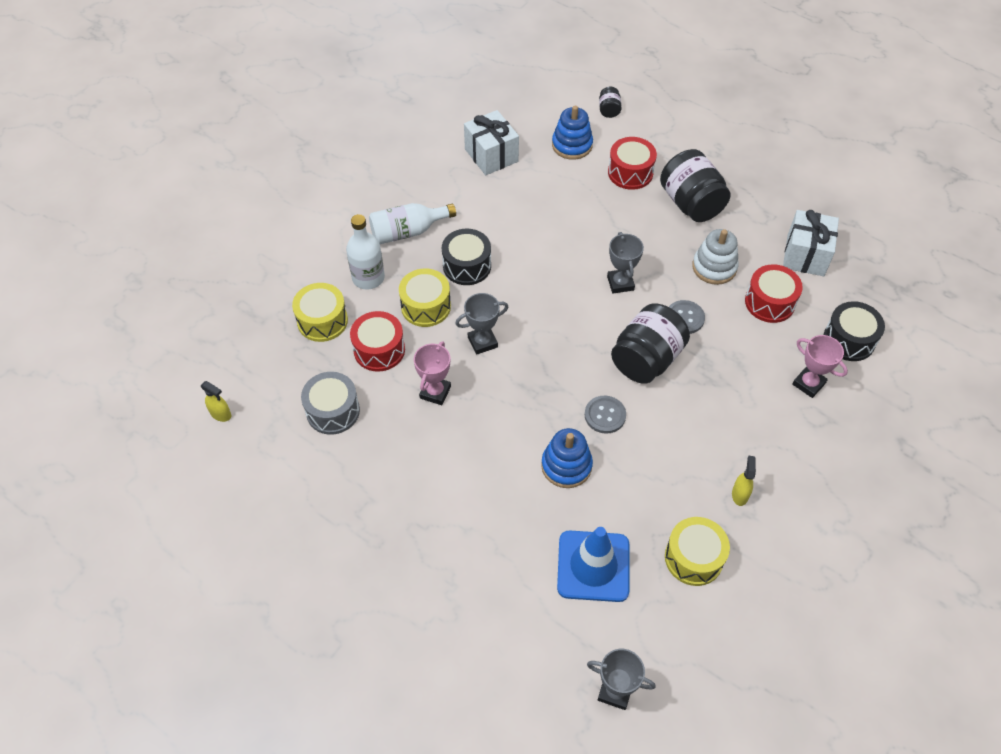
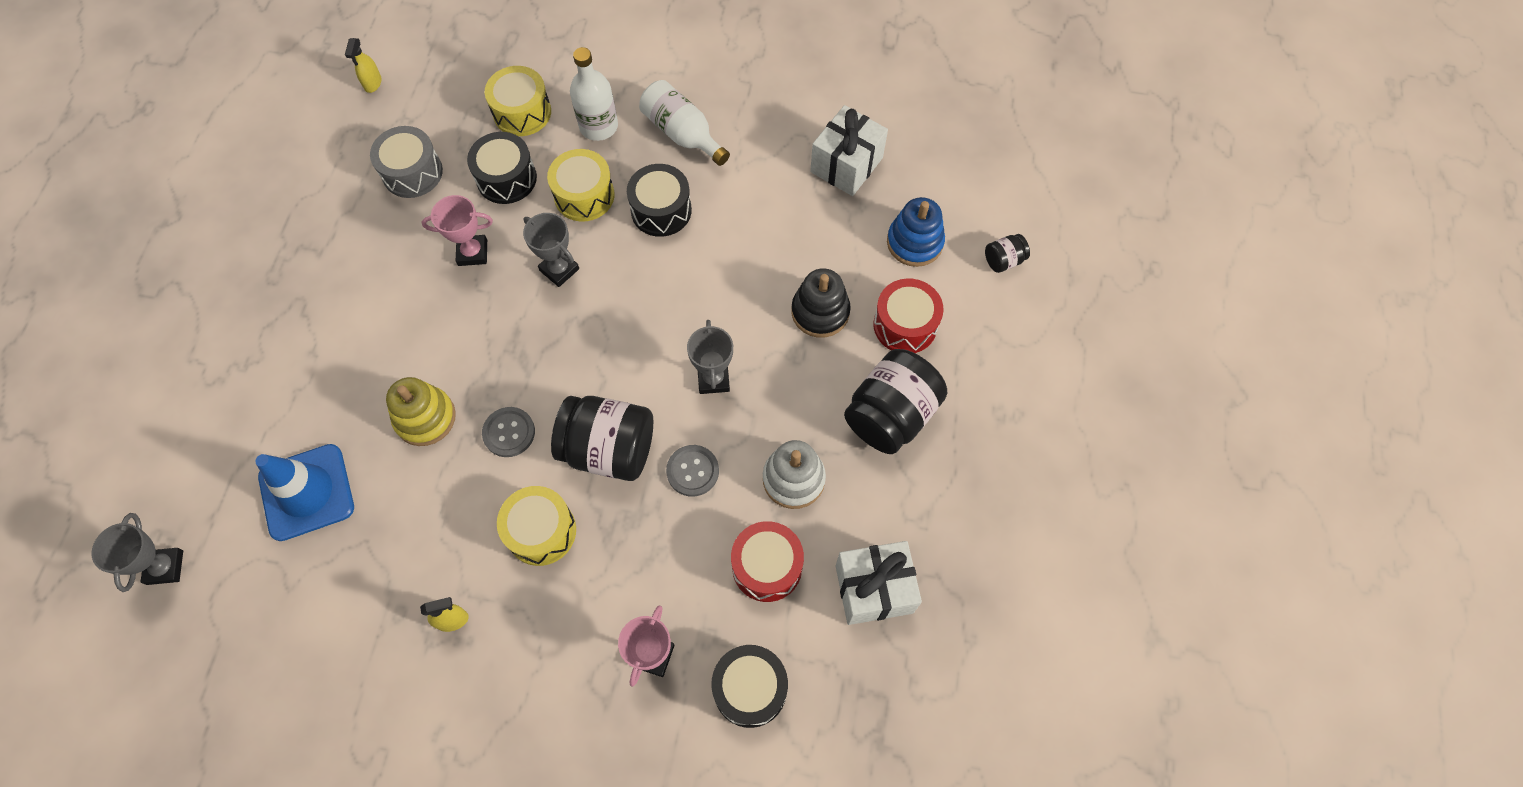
camera: 65 degrees right, 10 degrees up
(379, 350) = (506, 178): red drum -> black drum
(566, 466) = (425, 418): blue stacking toy -> yellow stacking toy
(598, 210) = (820, 312): none -> black stacking toy
(620, 283) = (713, 379): grey trophy -> grey trophy turned 60 degrees counterclockwise
(693, 558) = (349, 595): yellow drum -> yellow drum (541, 531)

